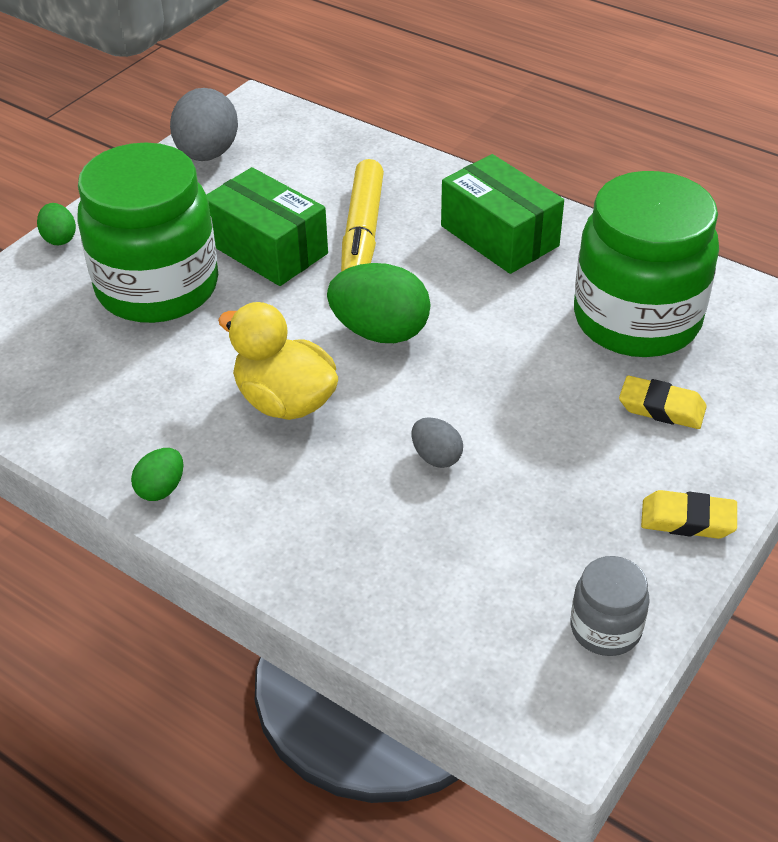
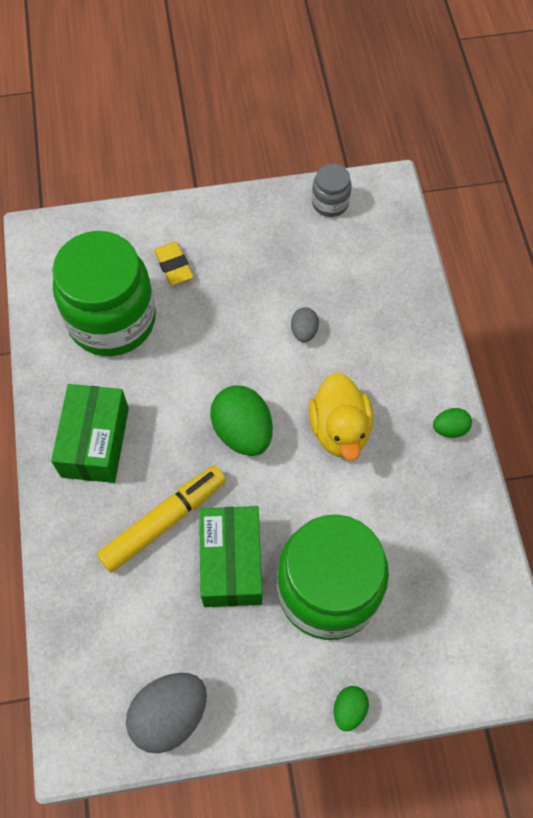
camera: 135 degrees left, 20 degrees up
(687, 520) = (239, 212): yellow eraser -> none

